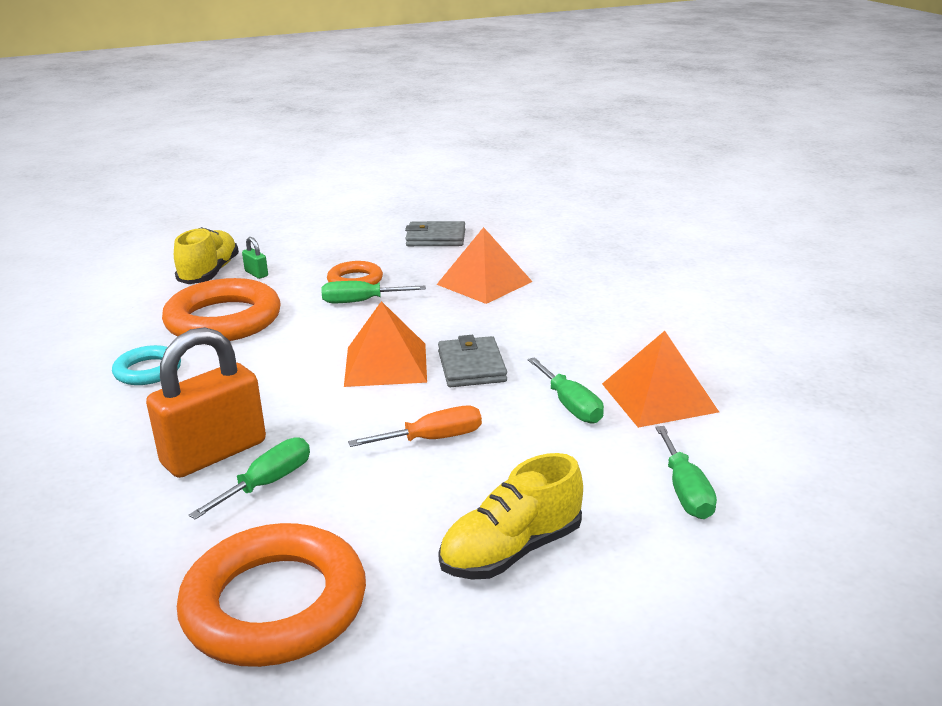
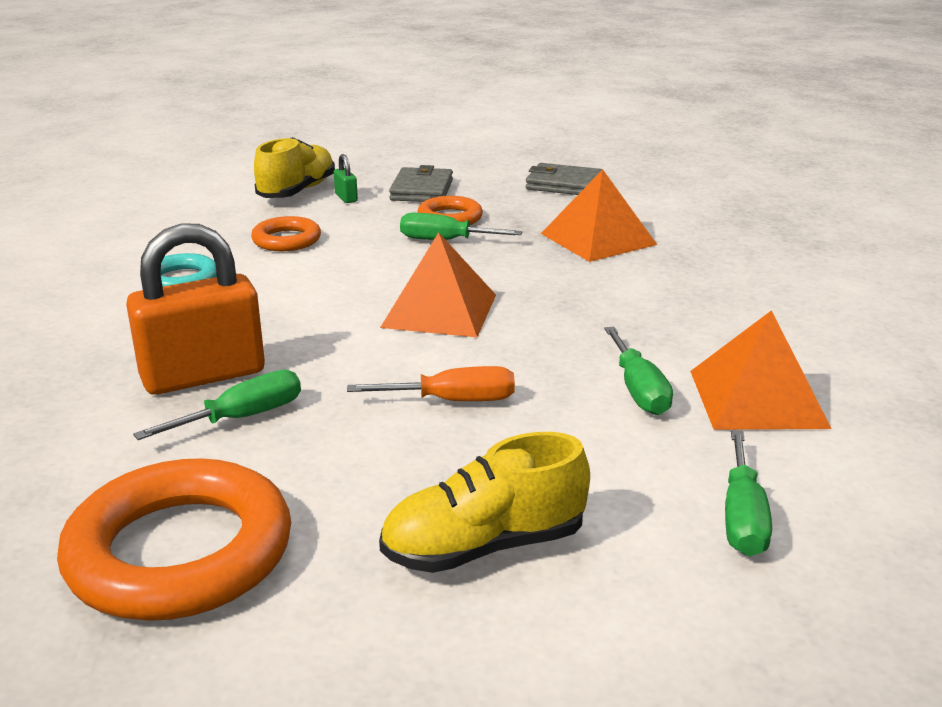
camera: 15 degrees right, 0 degrees up
(223, 320) = (286, 240): orange ring -> orange ring, size x0.52
(472, 366) = (538, 328): grey wallet -> grey wallet (422, 190)

